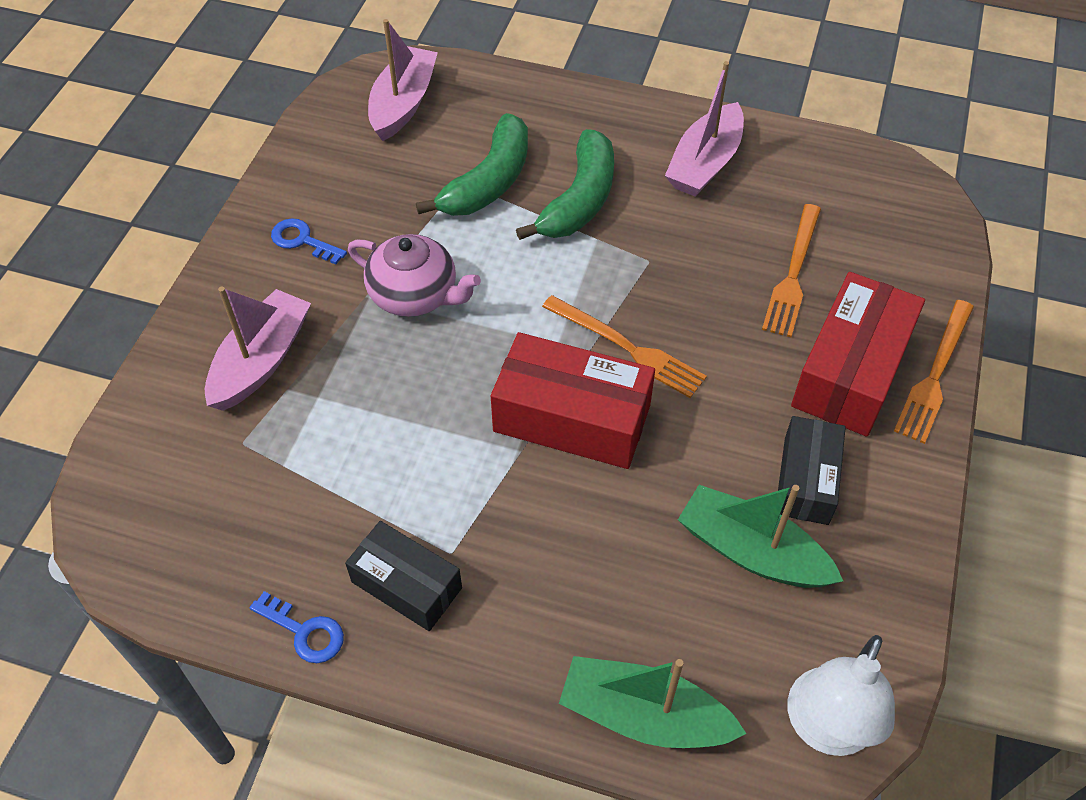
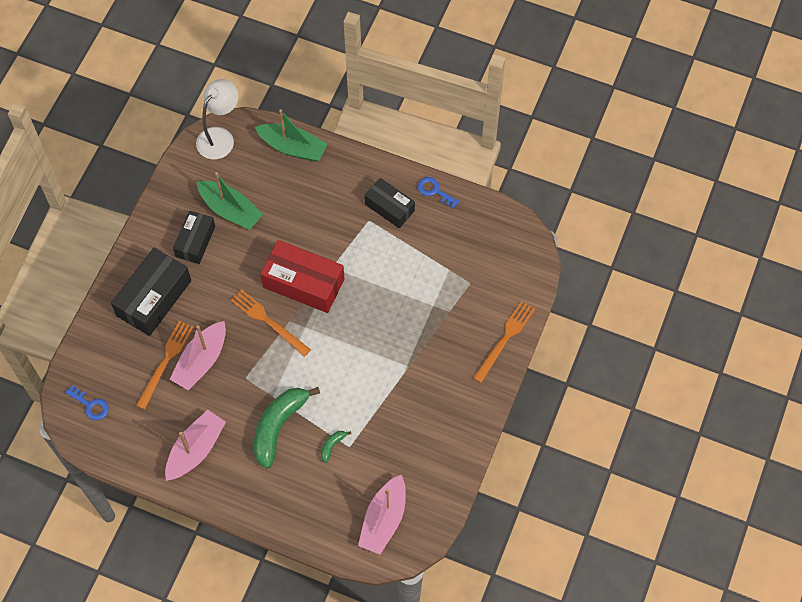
camera: 175 degrees left, 10 degrees up
(261, 361) = (464, 329): pink boat -> pink boat (201, 361)
(303, 241) = (445, 409): blue key -> blue key (90, 405)
(415, 295) = (381, 365): pink teapot -> none
(489, 182) = (332, 446): green banana -> green banana, size x0.42
(851, 371) = (154, 298): red box -> black box
(935, 374) = (111, 293): orange fork -> orange fork (505, 339)

